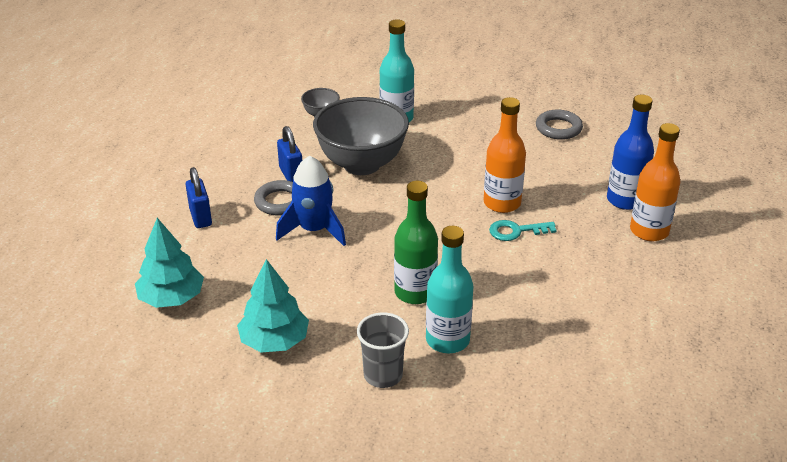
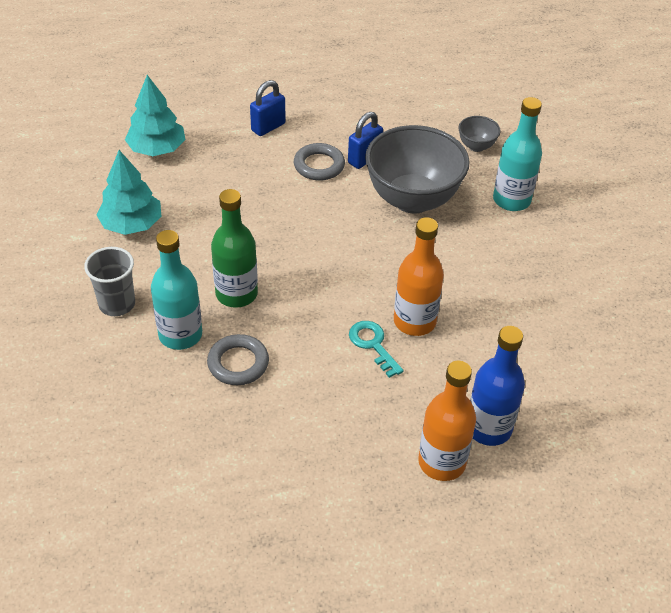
camera: 65 degrees right, 10 degrees up
(313, 230) = (290, 200): blue rocket -> none
(558, 128) = (594, 336): grey ring -> grey ring (238, 363)

